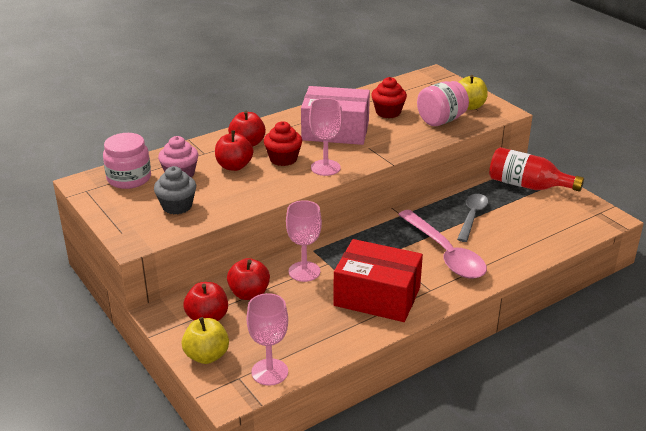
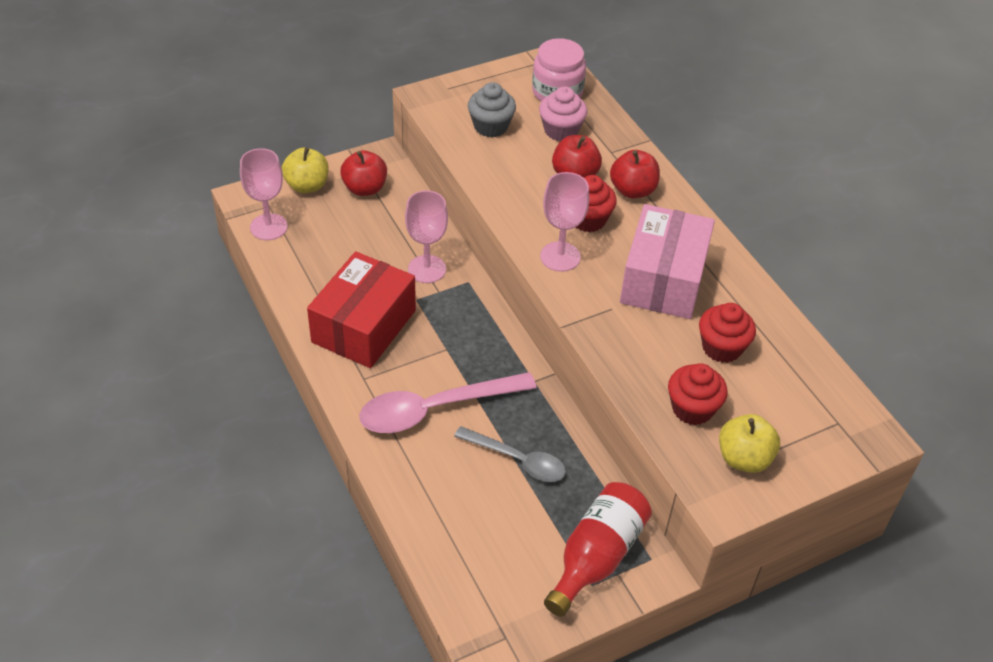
camera: 95 degrees right, 15 degrees up
(249, 294) = (397, 221): red apple -> none
(441, 120) = (692, 408): pink jar -> red cupcake

